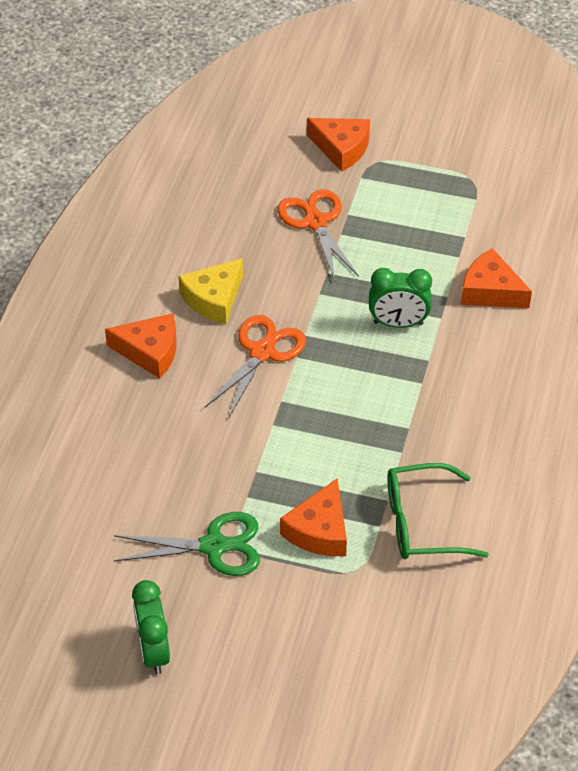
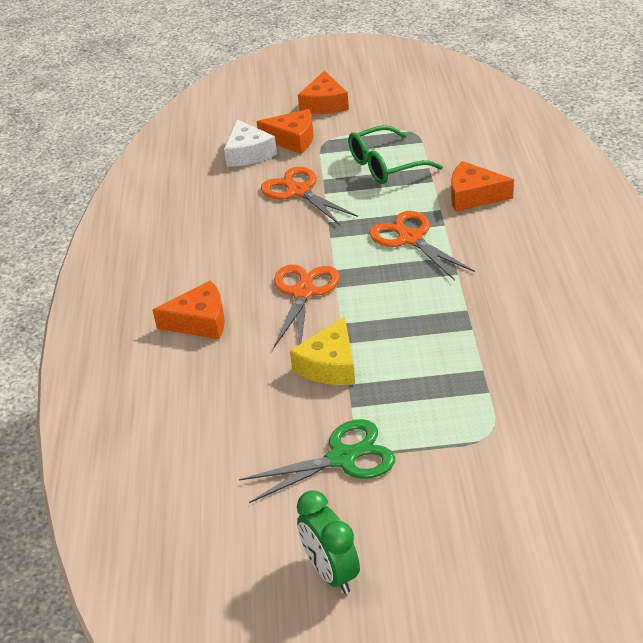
camera: 15 degrees left, 10 degrees down
(214, 299) = (239, 267): yellow cheese -> yellow cheese (330, 365)
(287, 152) = (248, 153): none -> white cheese
(319, 530) = (435, 413): orange cheese -> orange cheese (324, 104)
(398, 323) = (410, 238): green clock -> orange scissors
(421, 523) = (525, 377): green glasses -> green glasses (385, 166)

